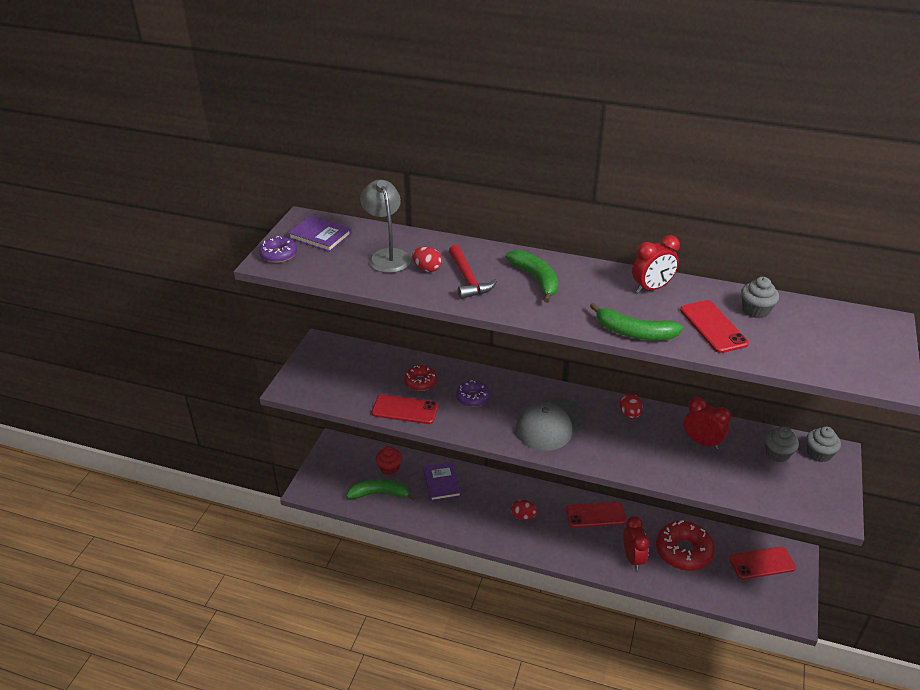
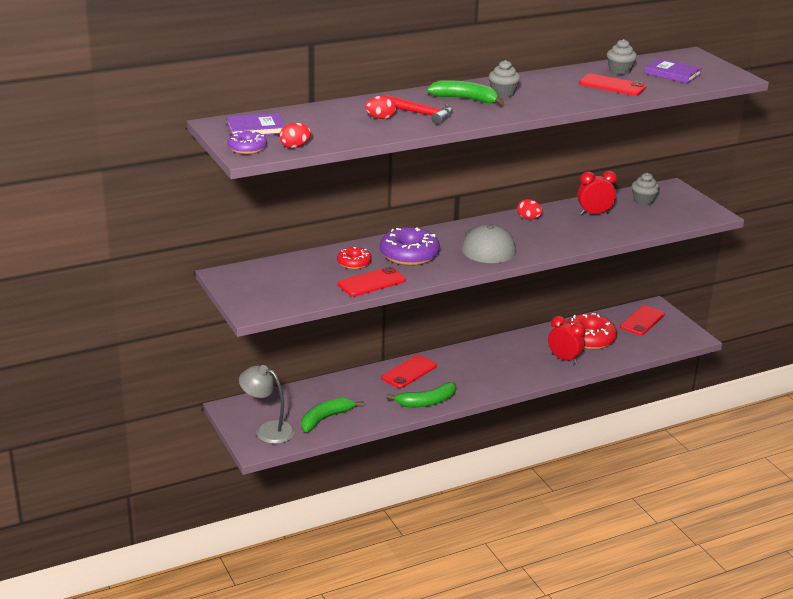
camera: 45 degrees left, 10 degrees down
(387, 256) = (335, 121): grey lamp -> grey lamp (268, 430)
(389, 468) = (307, 399): red cupcake -> none
(441, 483) = (365, 387): purple book -> purple book (672, 74)
(473, 398) = (409, 255): purple donut -> purple donut, size x1.76
(523, 516) = (457, 375): red egg -> red egg (295, 146)
(595, 515) = (506, 348): red phone -> red phone (409, 372)
(634, 332) = (576, 103): green banana -> green banana (426, 402)
(651, 288) = (543, 80): red clock -> none
(819, 454) = (664, 191): grey cupcake -> grey cupcake (503, 93)

